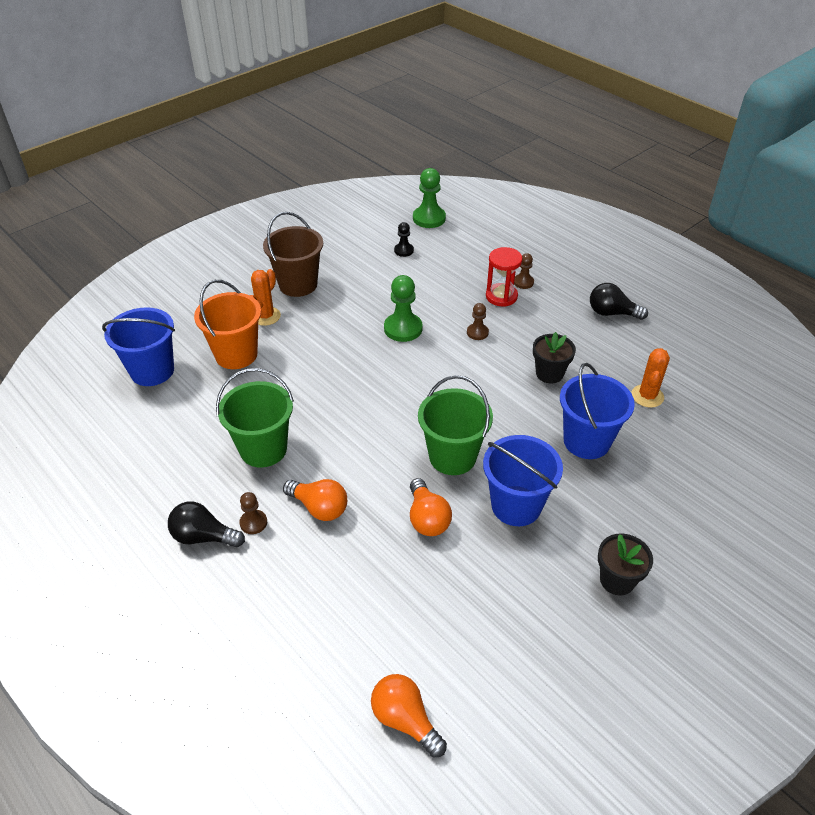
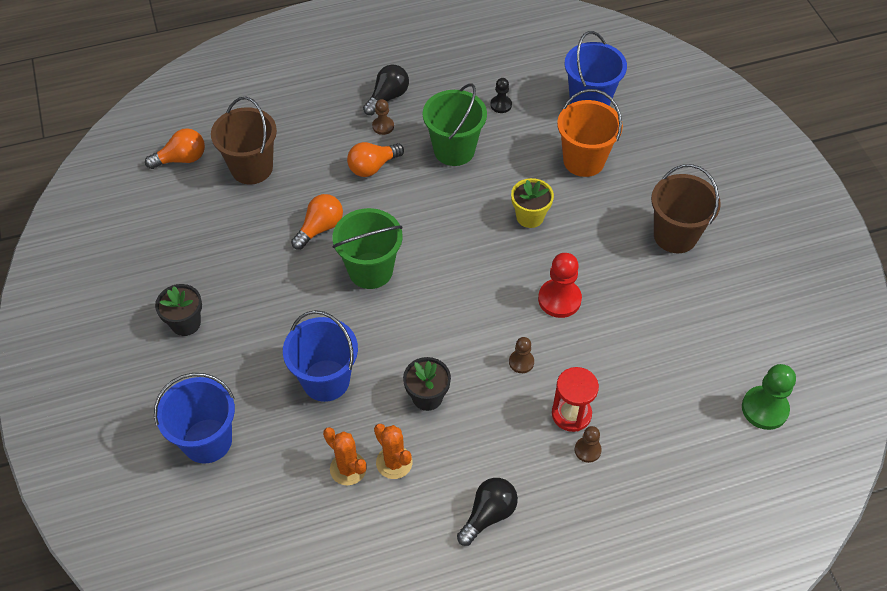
camera: 115 degrees right, 10 degrees up
(266, 316) = (632, 196): orange cactus -> orange cactus (394, 462)
(324, 370) = (530, 217): none -> yellow flower pot
(379, 626) = (252, 168): none -> brown bucket
(403, 329) = (559, 299): green pawn -> red pawn
(404, 250) = (702, 354): black pawn -> black pawn (501, 105)
(427, 518) = (320, 228): orange light bulb -> orange light bulb turned 120 degrees clockwise
(516, 506) = (293, 291): blue bucket -> blue bucket (207, 440)

